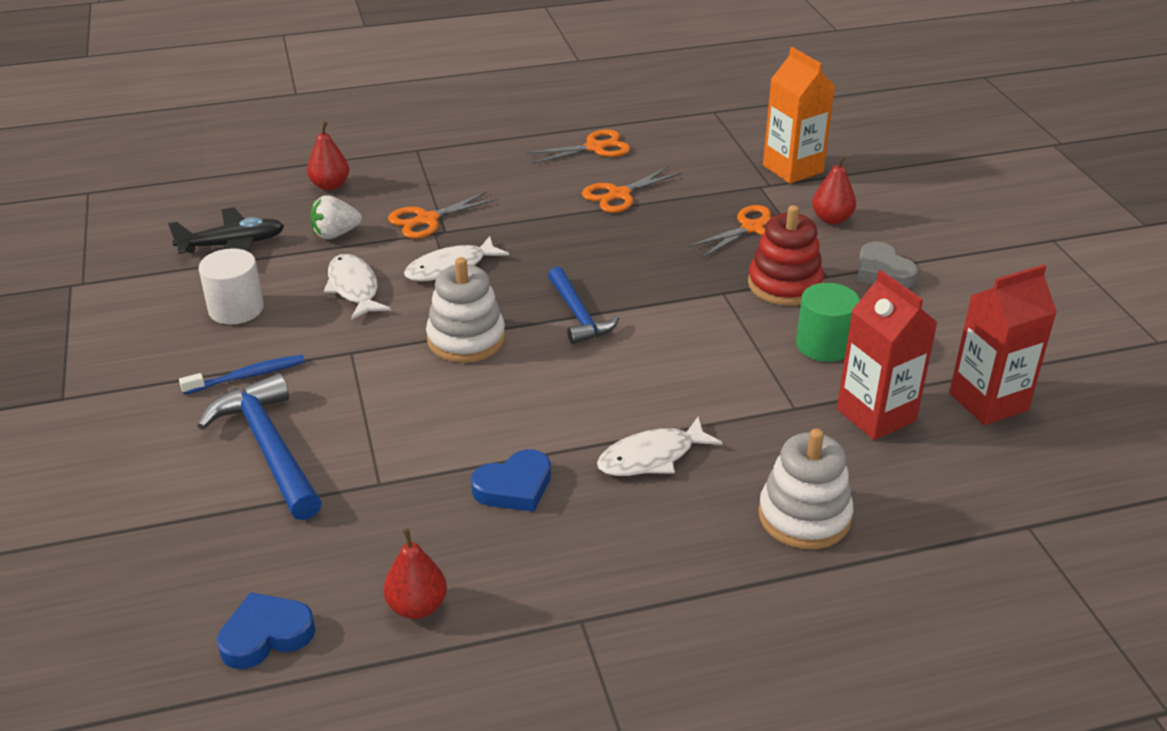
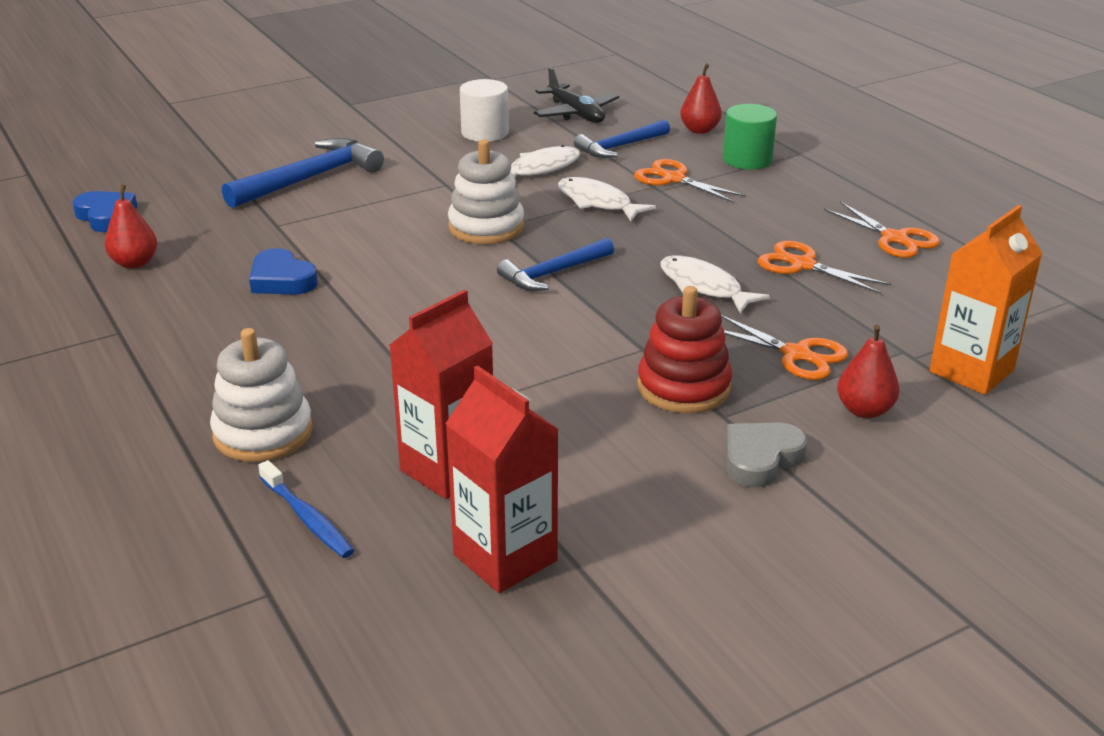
camera: 75 degrees right, 5 degrees down
(247, 376) = (397, 154): blue toothbrush -> blue toothbrush (307, 518)
(335, 234) = (620, 147): white strawberry -> blue hammer
(652, 457) = (337, 339): white fish -> white fish (704, 287)
(824, 345) = (571, 424): green cylinder -> green cylinder (747, 159)

